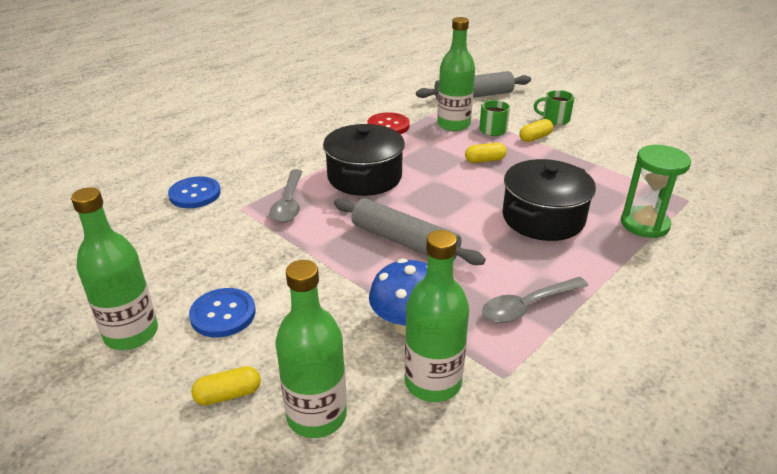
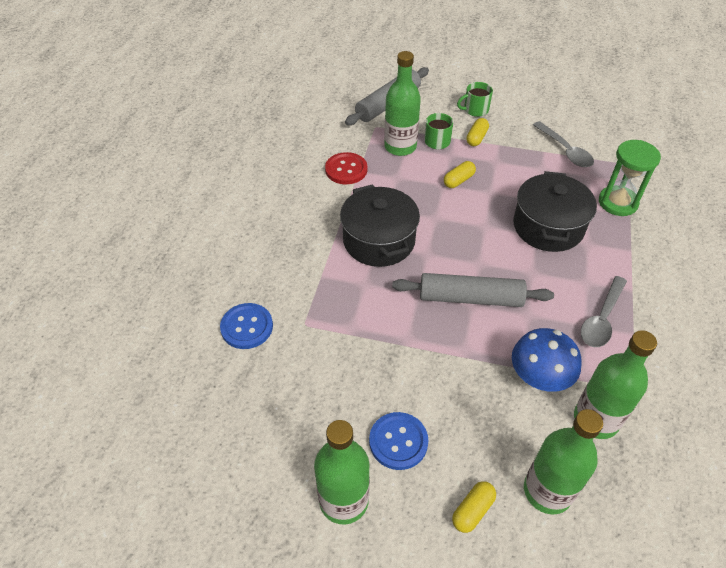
camera: 30 degrees left, 15 degrees up
(289, 203) = (342, 299): grey spoon -> grey spoon (565, 150)

